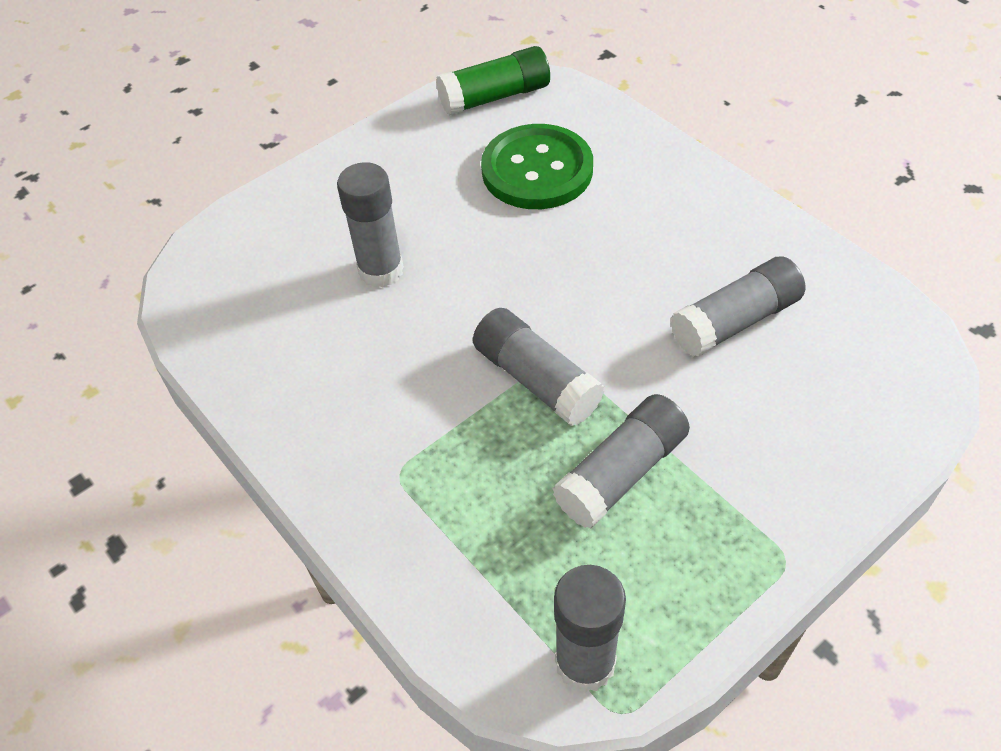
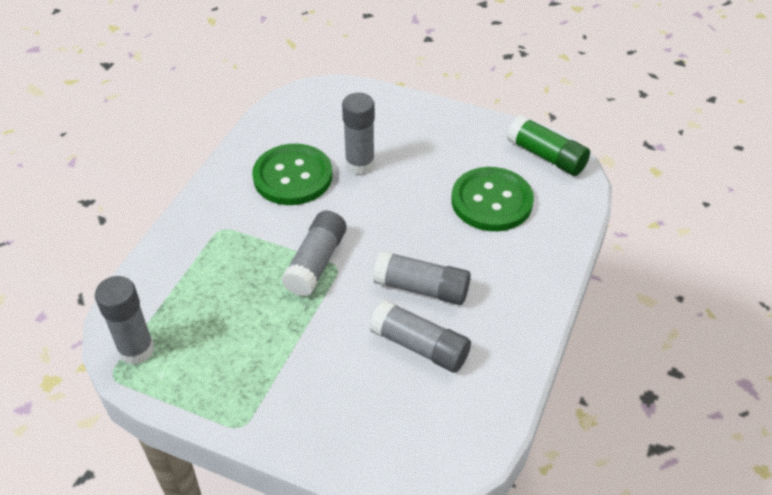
camera: 60 degrees right, 5 degrees down
(351, 352) = (293, 176): none -> green button
(621, 473) = (267, 325): grey glue stick -> grey glue stick (422, 288)

